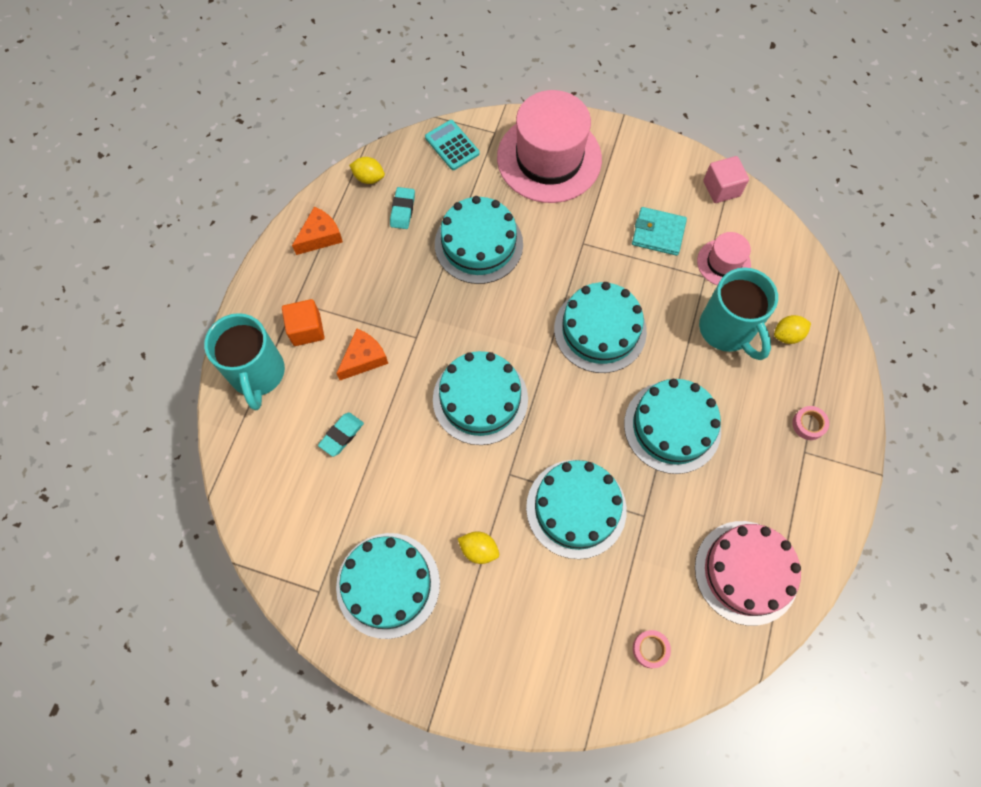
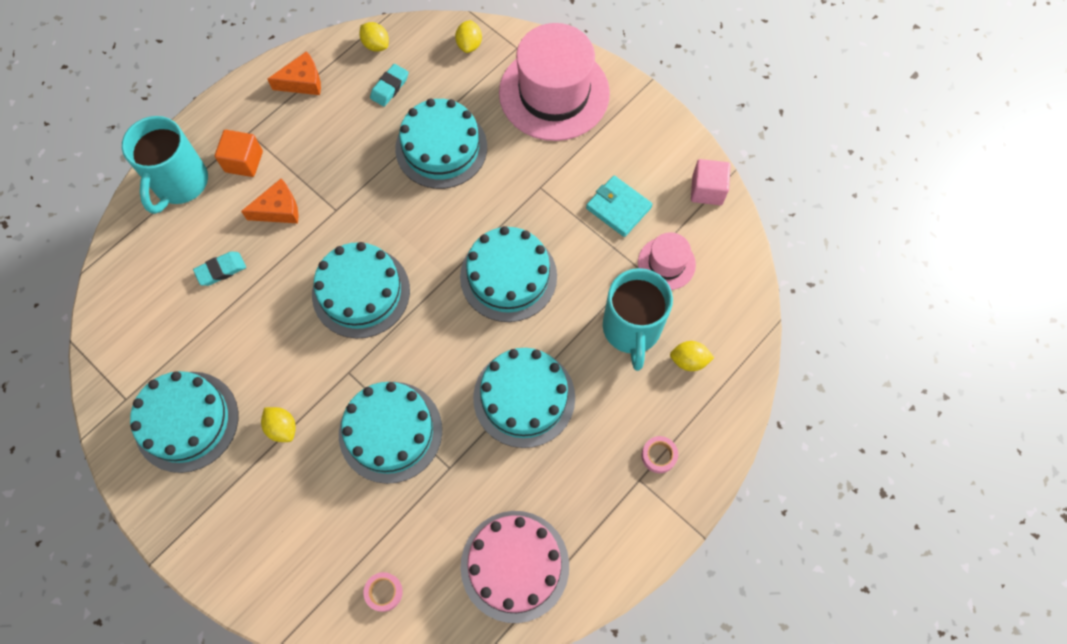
camera: 25 degrees right, 0 degrees up
(452, 145) = (469, 44): turquoise calculator -> yellow lemon

